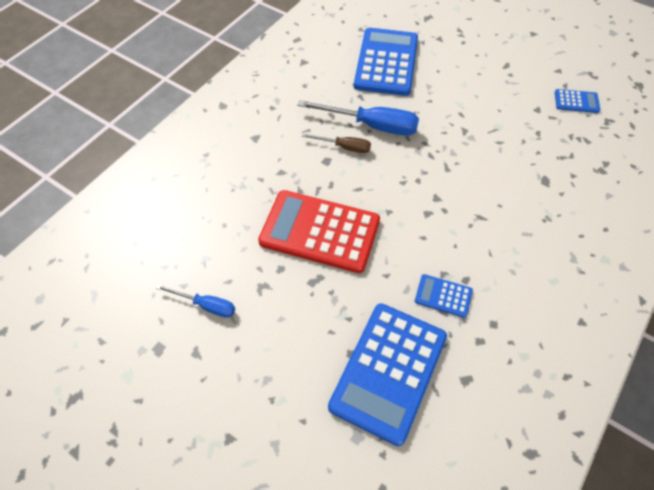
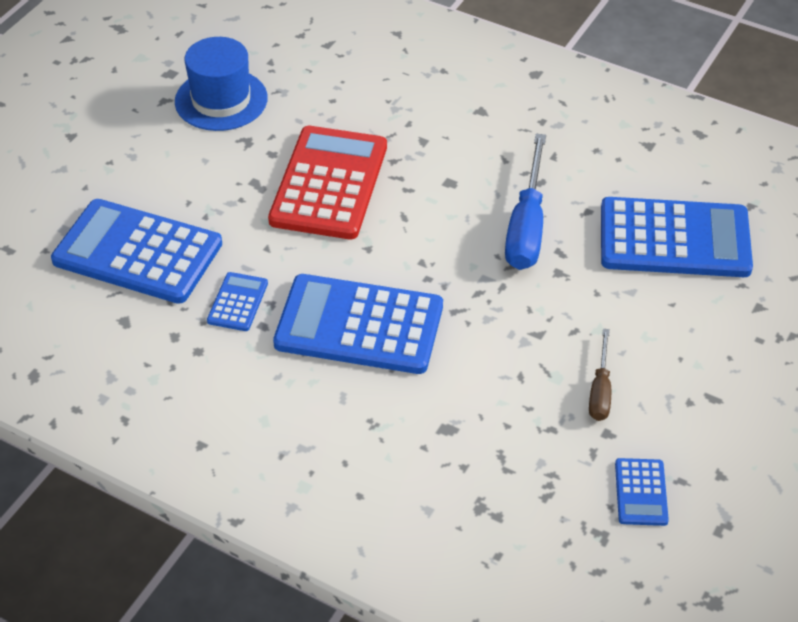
camera: 85 degrees right, 10 degrees down
(206, 305) = (221, 100): blue screwdriver -> blue hat
(344, 147) = (478, 199): brown screwdriver -> brown screwdriver (600, 390)
(462, 221) = (359, 325): none -> blue calculator

